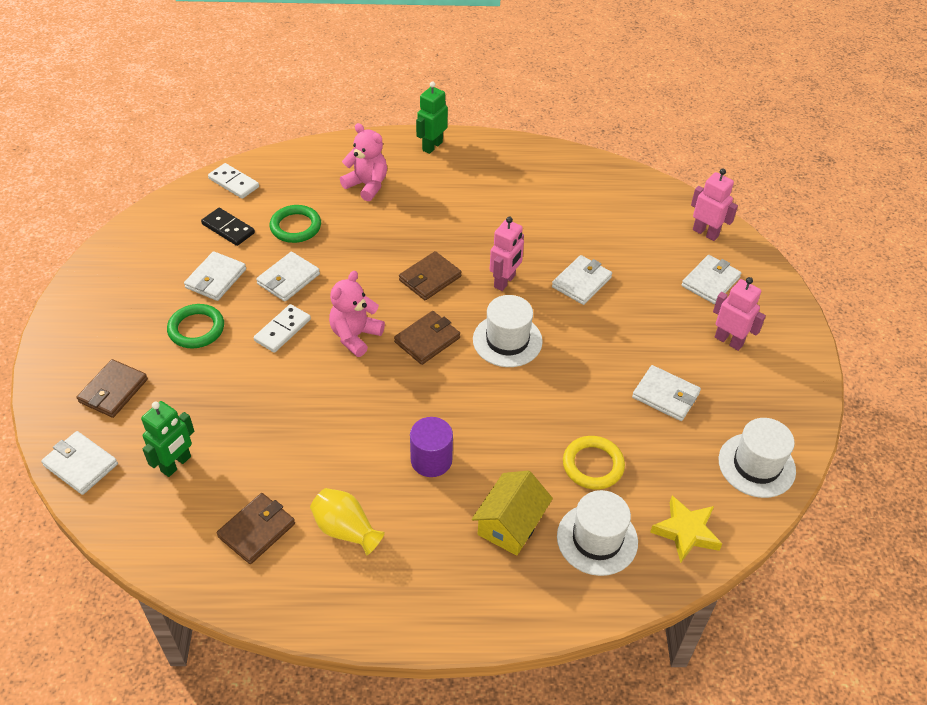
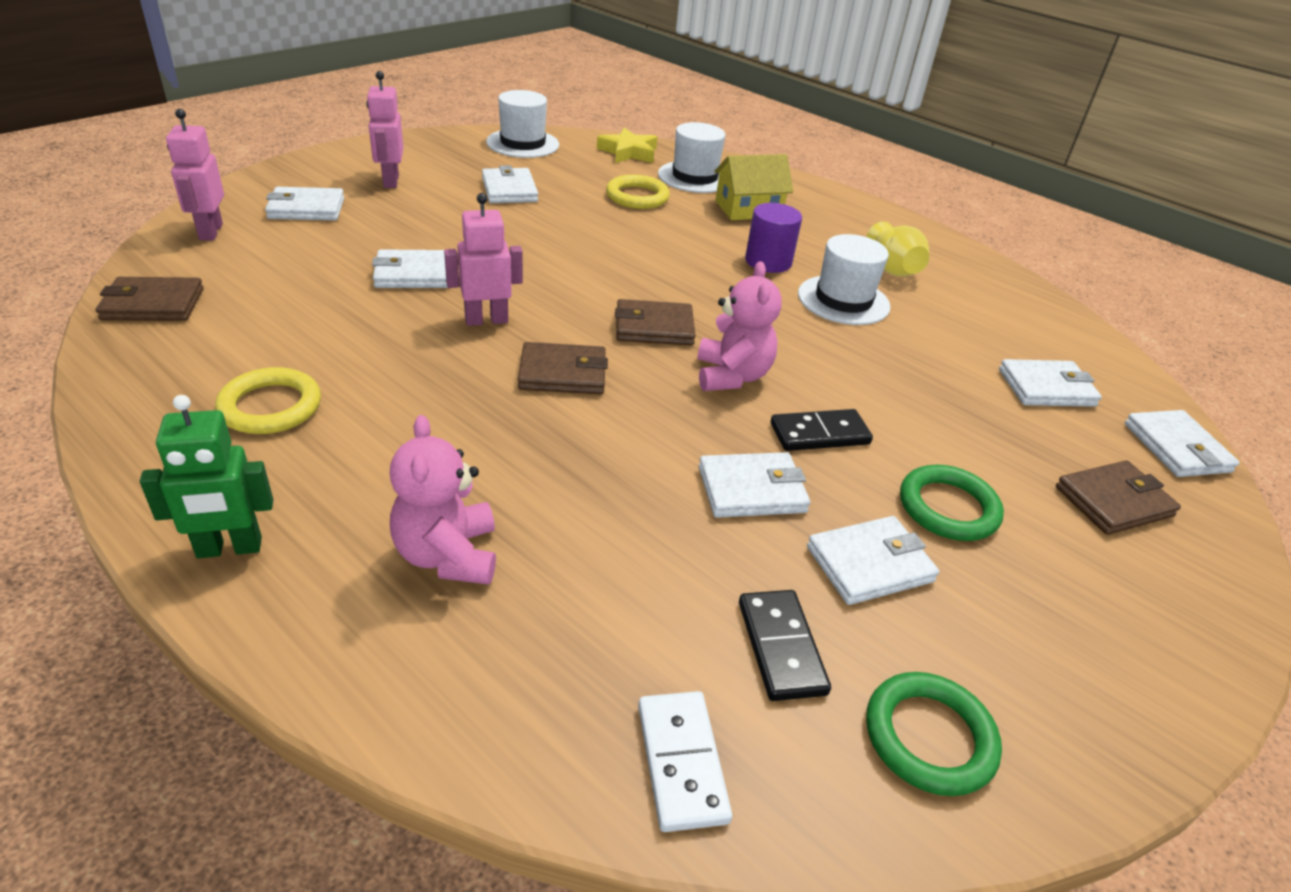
camera: 140 degrees left, 10 degrees down
(176, 464) = (1046, 388): green robot -> white wallet
(256, 530) = (980, 306): brown wallet -> brown wallet (153, 304)
(283, 330) = (819, 434): white domino -> black domino
(295, 227) = (656, 564): green ring -> green ring (929, 737)
(355, 336) = (732, 376): pink teddy bear -> pink teddy bear turned 75 degrees counterclockwise
(506, 185) = (270, 407): none -> yellow ring
(507, 340) = (573, 282): white hat -> white hat (843, 300)

